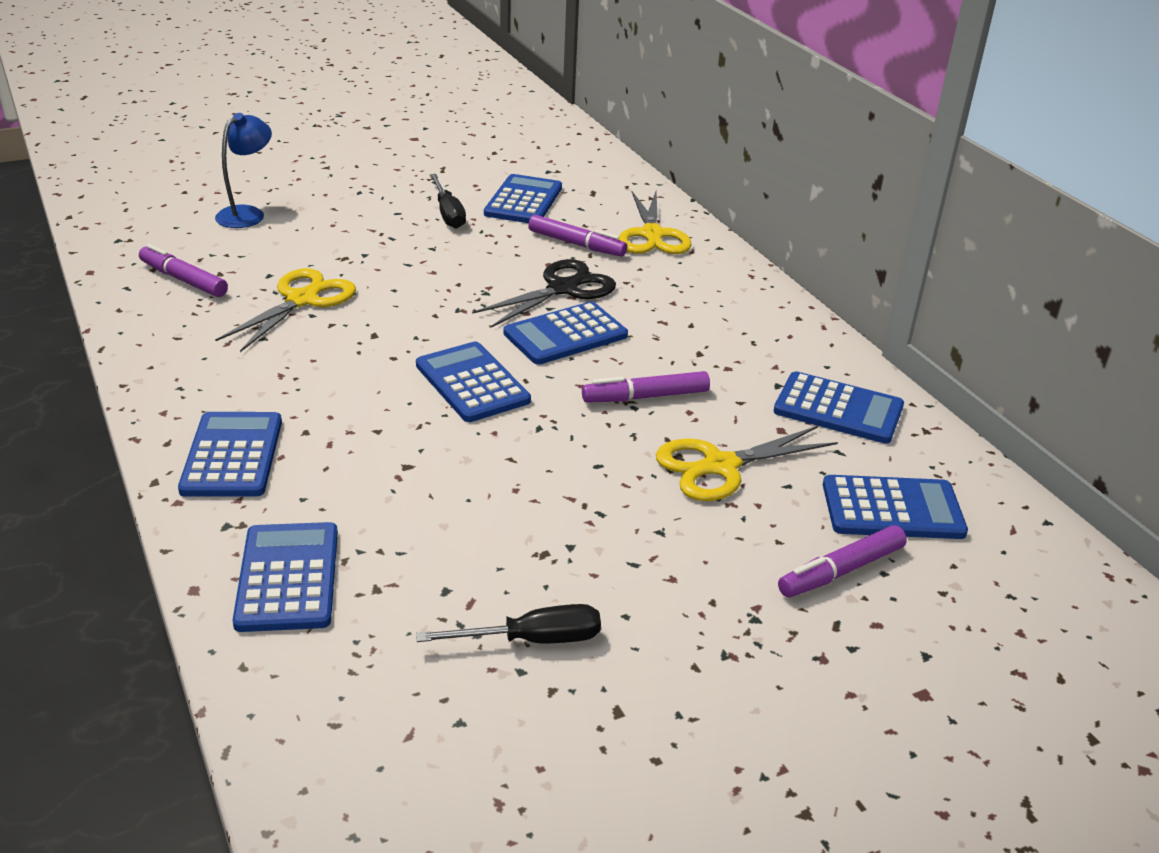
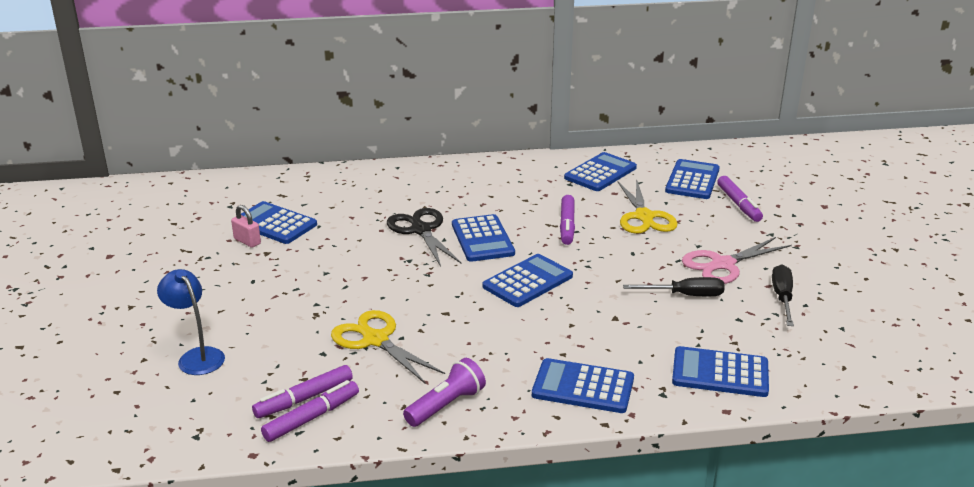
camera: 70 degrees left, 5 degrees down
(181, 363) = (446, 405): none -> purple flashlight
(448, 214) = (272, 258): black screwdriver -> black screwdriver (685, 295)
(472, 383) = (528, 281): blue calculator -> blue calculator turned 150 degrees clockwise
(477, 194) = (247, 241): none -> pink padlock
(576, 244) = (359, 215): purple marker -> purple marker (312, 417)
(610, 563) = (723, 264): none -> pink scissors
(652, 235) = (364, 185): yellow scissors -> none

